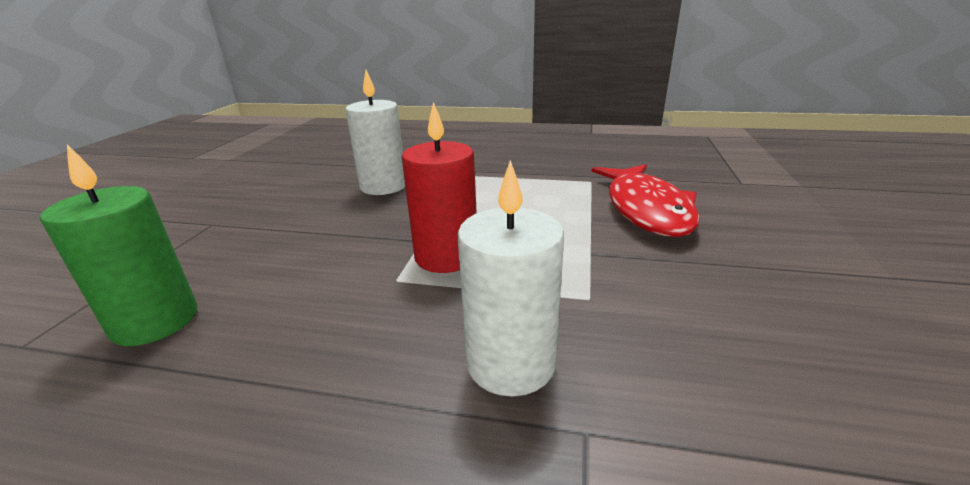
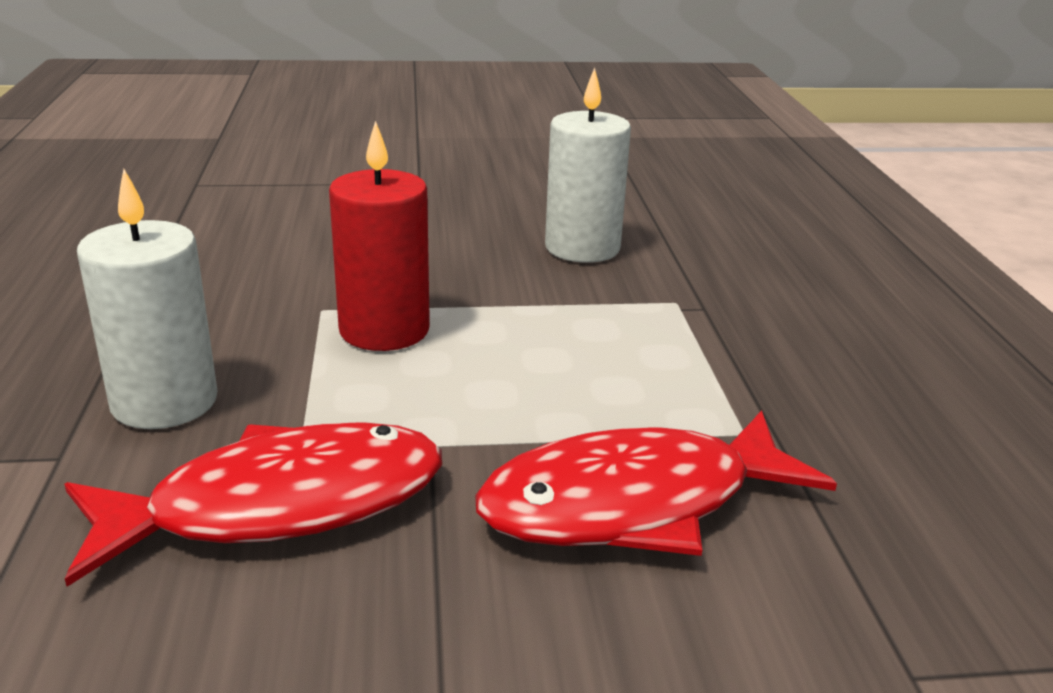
camera: 70 degrees right, 0 degrees up
(155, 321) = (229, 217): green candle -> none
(654, 309) = (279, 505): none -> red fish

